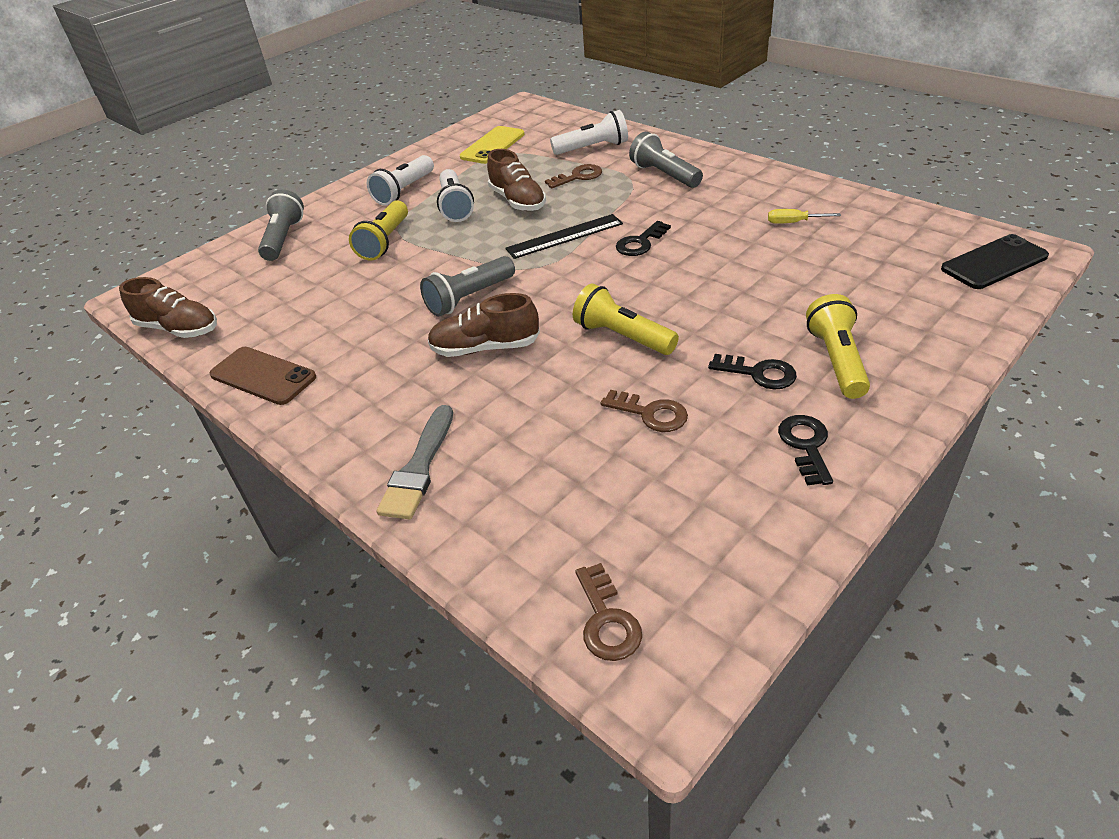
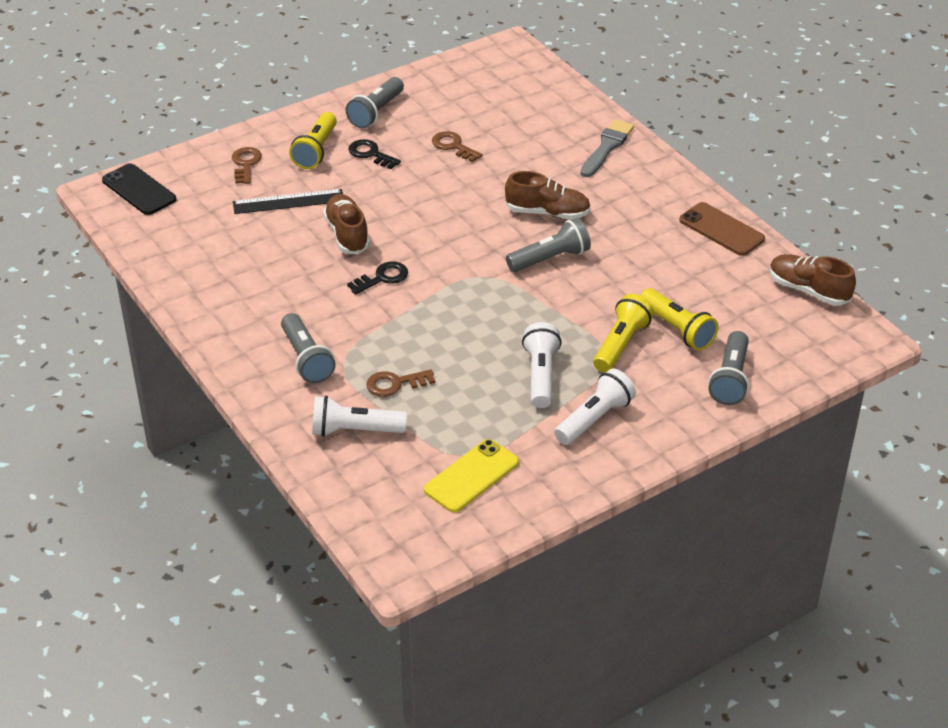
camera: 170 degrees left, 0 degrees up
(518, 201) = (473, 364): brown shoe -> brown shoe (347, 234)
(565, 236) = (445, 303): black ruler -> black ruler (288, 201)
(607, 620) = (523, 69): brown key -> brown key (246, 164)
(622, 336) = (444, 198): yellow flashlight -> yellow flashlight (677, 329)
(794, 222) = (240, 264): yellow screwdriver -> none
(806, 445) = (376, 112): black key -> grey flashlight
(994, 263) = (139, 190): black phone -> black phone turned 60 degrees clockwise

